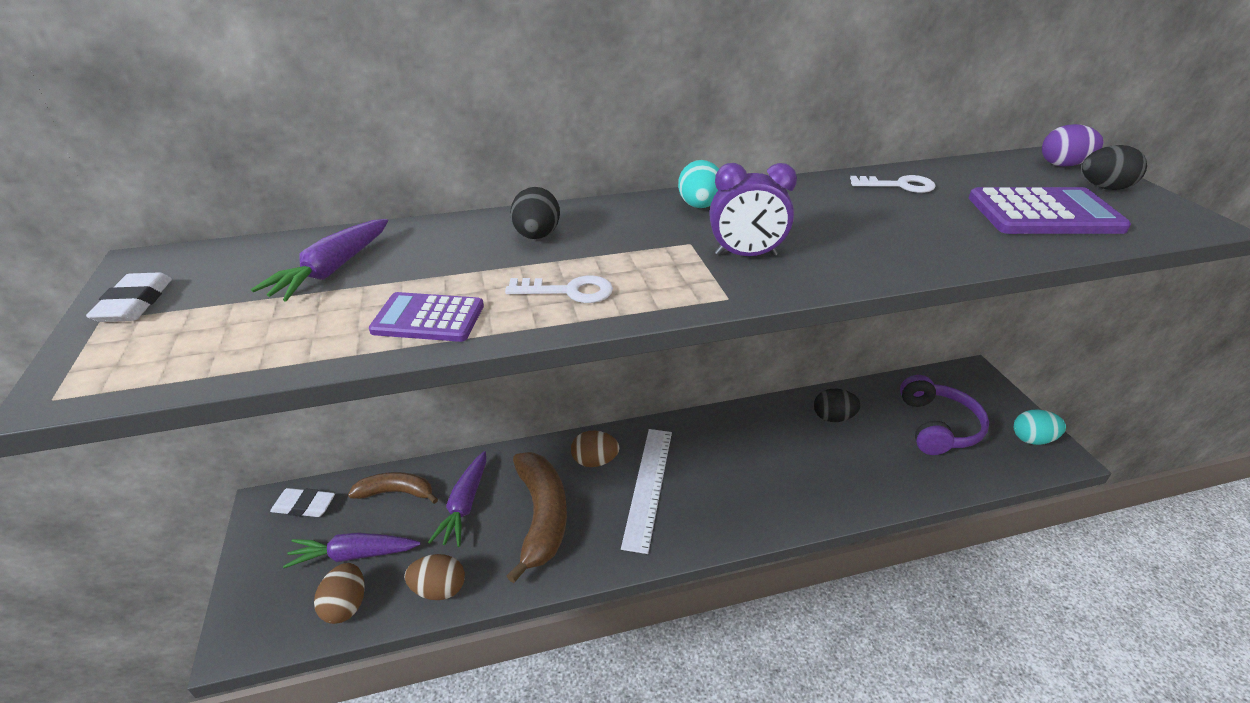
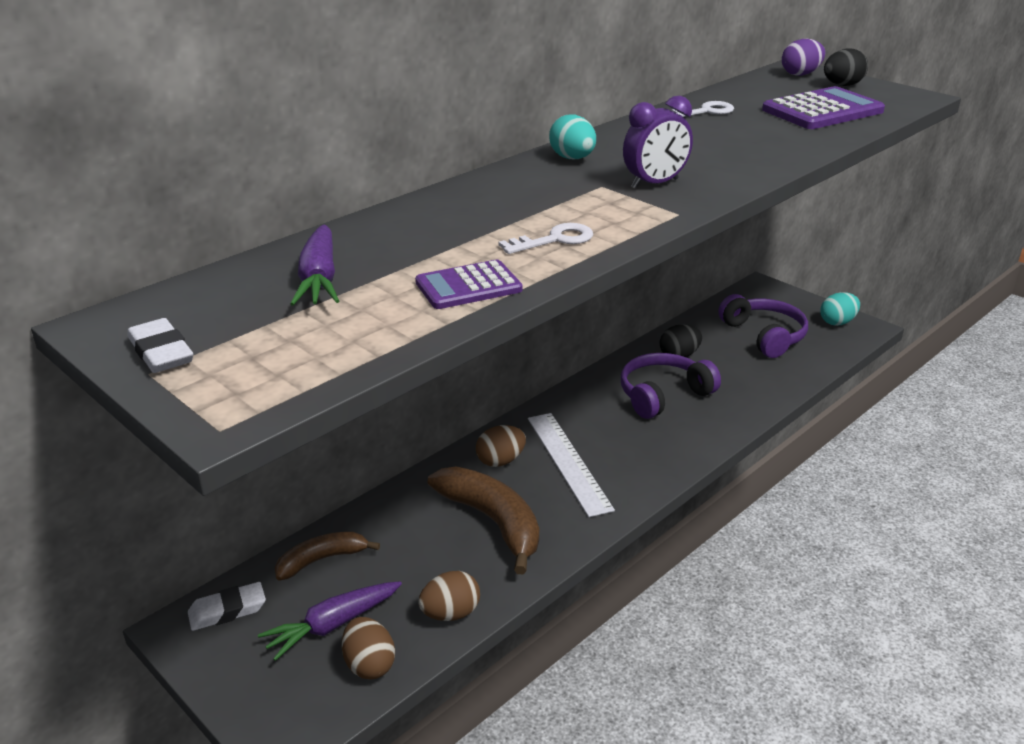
camera: 30 degrees left, 5 degrees down
(465, 505) = (407, 542): purple carrot -> none
(537, 236) = (468, 210): black egg -> none
(786, 453) = (663, 395): none -> purple headphones

